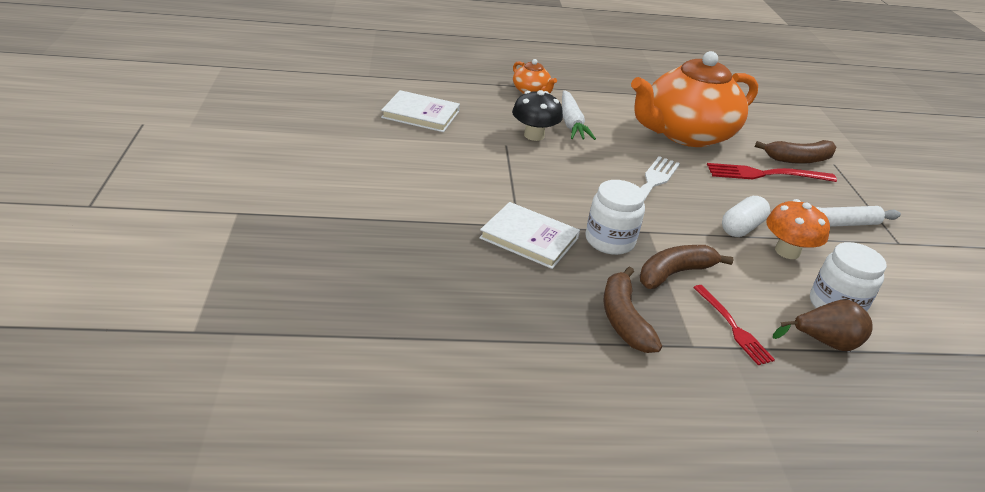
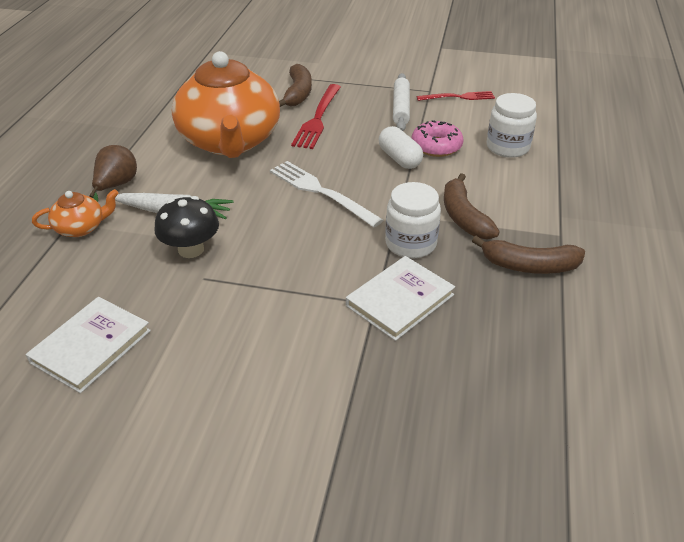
camera: 70 degrees left, 5 degrees up
(733, 327) = (536, 206): red fork -> red fork (459, 97)
(787, 251) = (436, 146): orange mushroom -> pink donut
(824, 342) = (551, 167): brown pear -> brown pear (116, 186)

